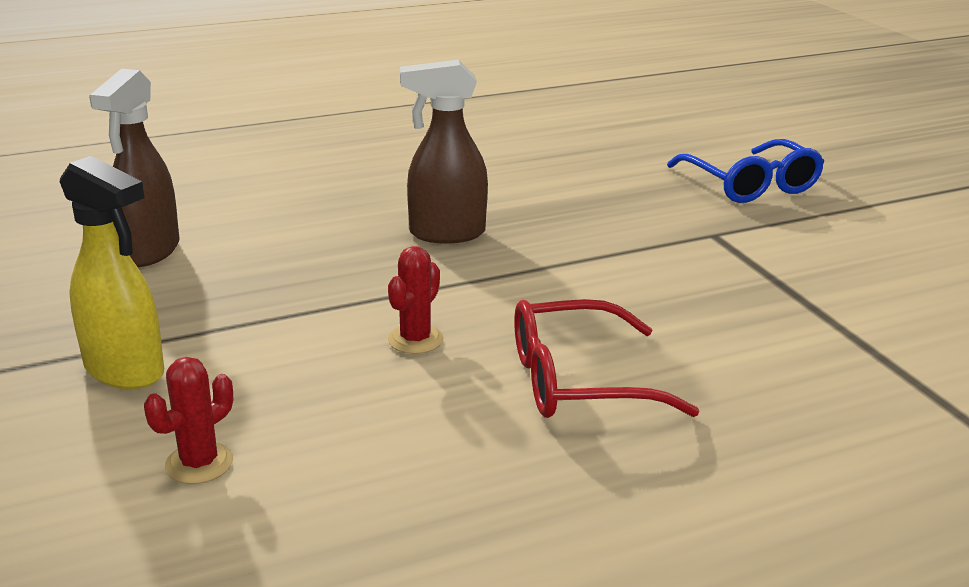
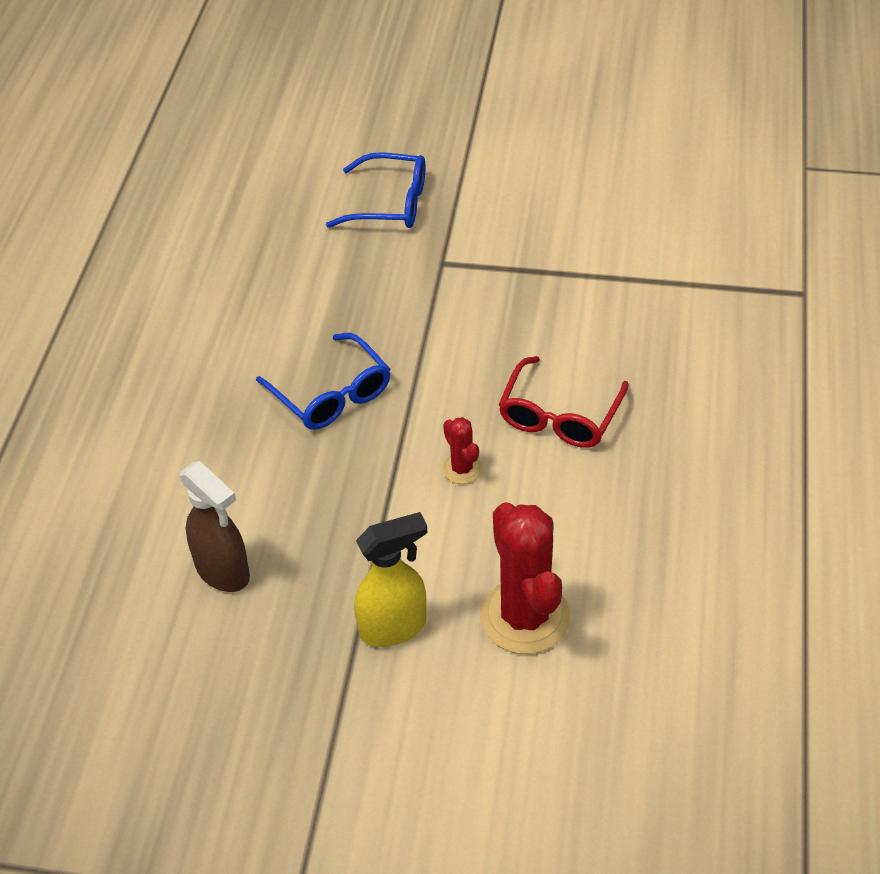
camera: 55 degrees left, 20 degrees up
(199, 463) = (525, 617): red cactus -> red cactus, size x2.11
(446, 233) = (331, 394): brown spray bottle -> blue glasses

